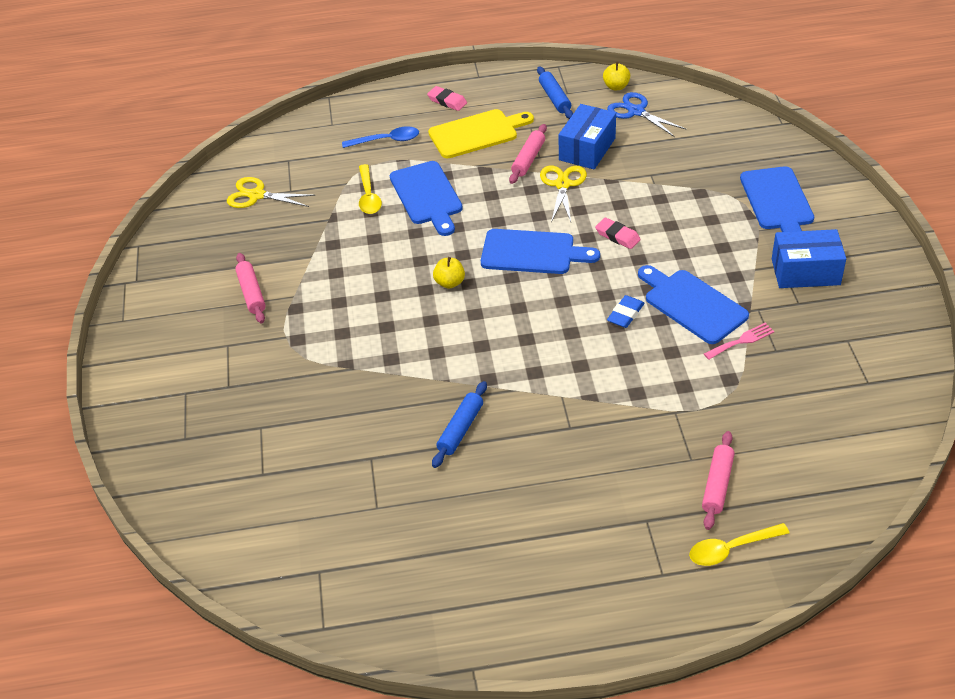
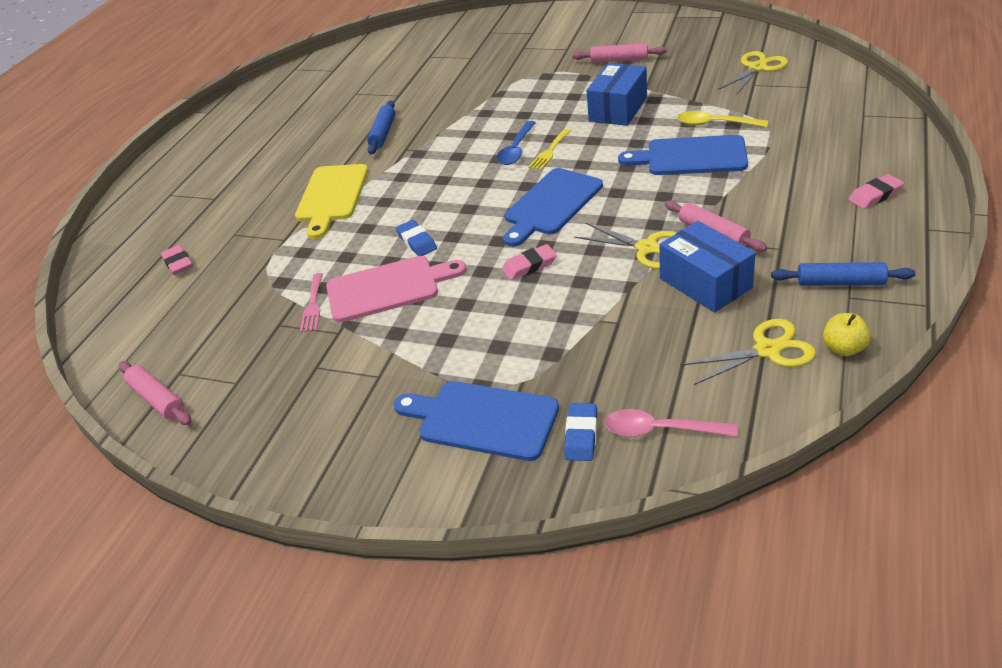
camera: 120 degrees right, 5 degrees down
(386, 140) = (811, 144): blue spoon -> blue spoon (516, 150)
(449, 283) = (549, 151): yellow apple -> yellow fork
(460, 429) = (383, 133): blue rolling pin -> blue rolling pin turned 45 degrees clockwise
(477, 133) = (790, 206): yellow cutting board -> yellow cutting board (331, 197)
(636, 111) = (767, 350): blue scissors -> yellow scissors
(692, 304) = (388, 288): blue cutting board -> pink cutting board
(717, 485) = (199, 240): pink rolling pin -> pink rolling pin (157, 399)
(729, 132) = (660, 430): none -> pink spoon
(731, 549) = (147, 230): yellow spoon -> none
(757, 159) = (581, 435): none -> blue eraser
(757, 479) = (178, 263): none -> pink eraser
(805, 272) = (351, 392): blue box -> blue box (618, 109)

